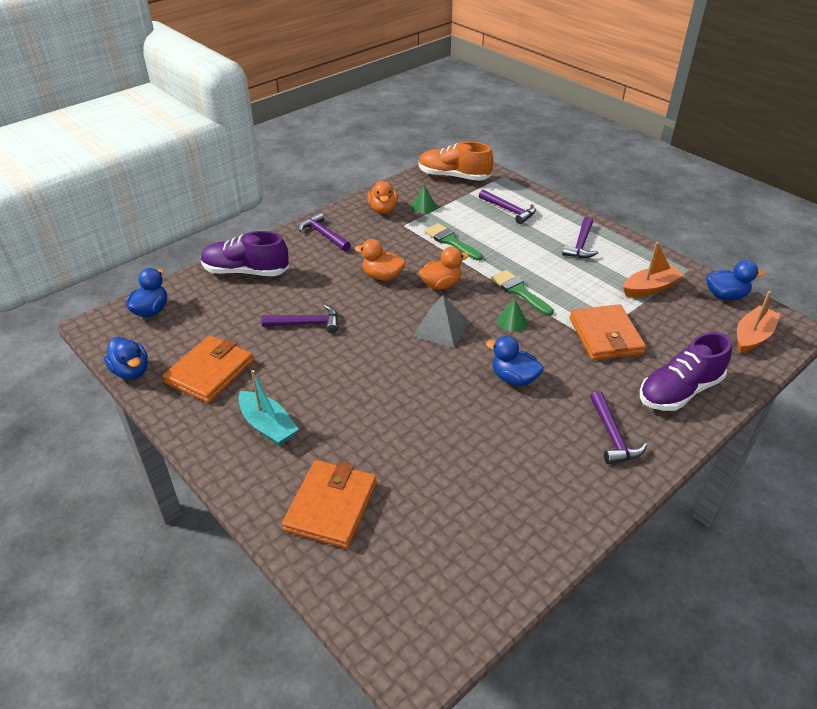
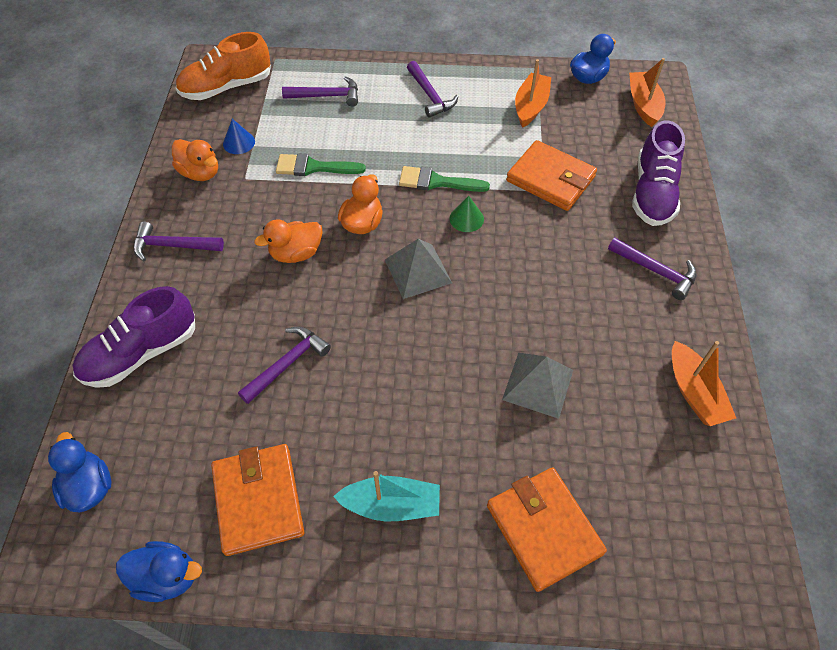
camera: 45 degrees left, 15 degrees up
(424, 206) = (239, 142): green cone -> blue cone
(433, 435) = (538, 384): none -> grey pyramid
(514, 378) = (532, 275): blue duck -> none
(538, 521) = (694, 392): none -> orange boat

